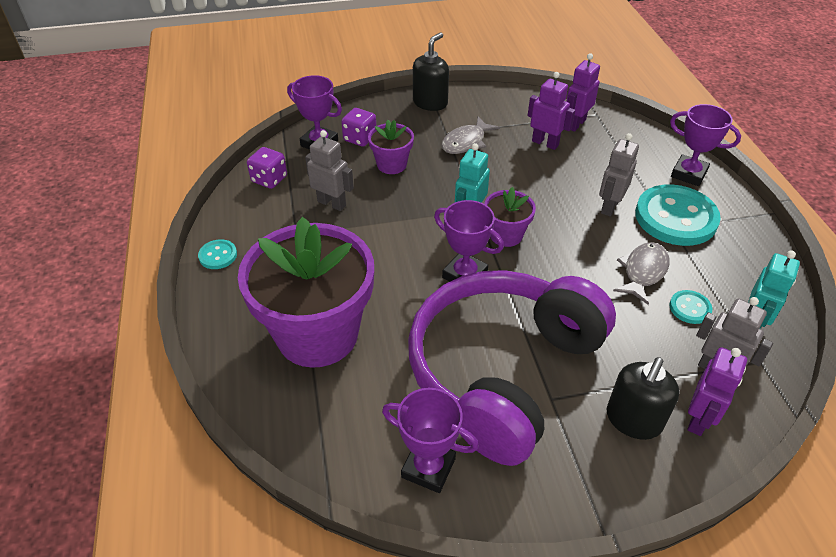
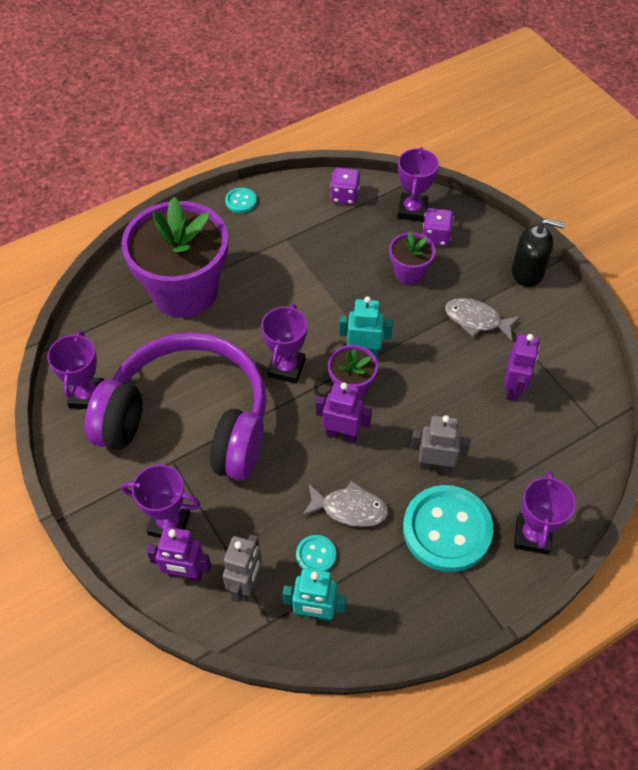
camera: 70 degrees right, 10 degrees up
(332, 203) = (334, 248): grey robot -> none
(576, 124) = (566, 410): purple robot -> purple robot (342, 434)
(633, 420) = (169, 523): black soap dispenser -> purple trophy

